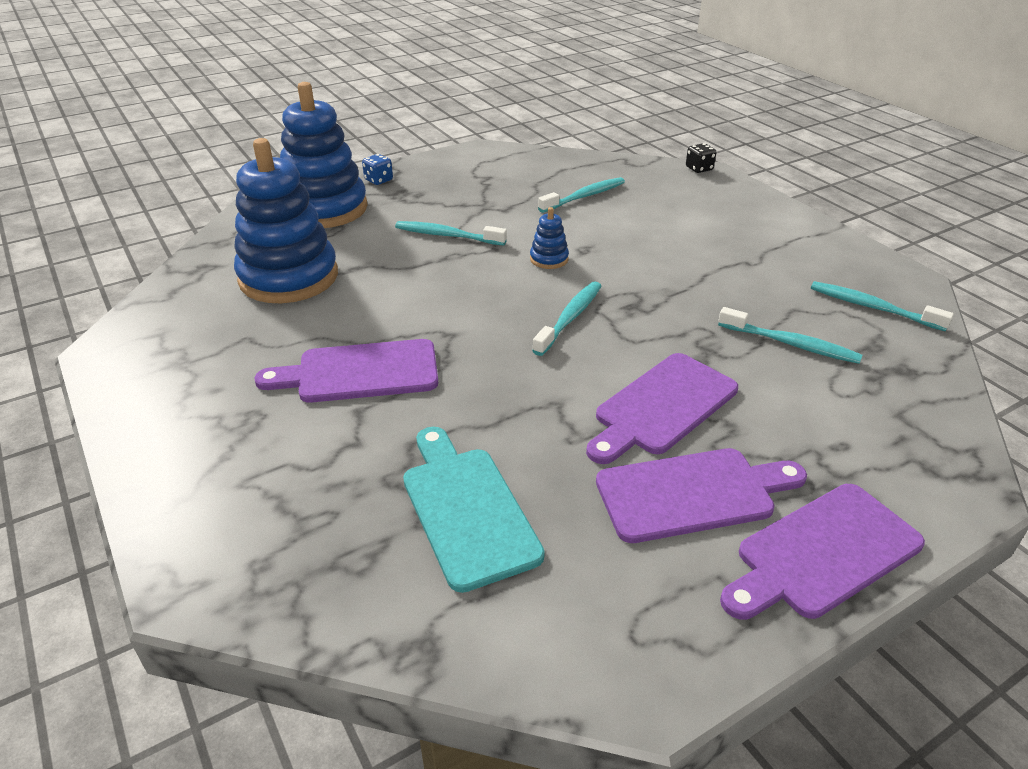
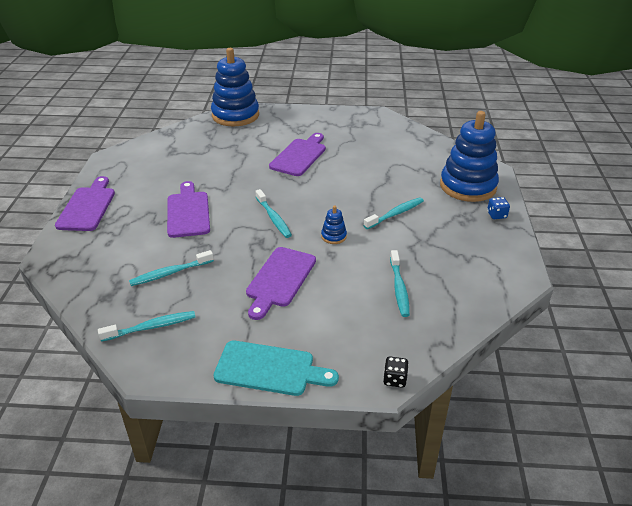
camera: 125 degrees right, 0 degrees up
(289, 277) = (396, 159): blue stacking toy -> blue stacking toy (235, 115)
(466, 510) = (202, 153): turquoise cutting board -> turquoise cutting board (269, 369)
(692, 493) = (144, 196): purple cutting board -> purple cutting board (280, 279)

